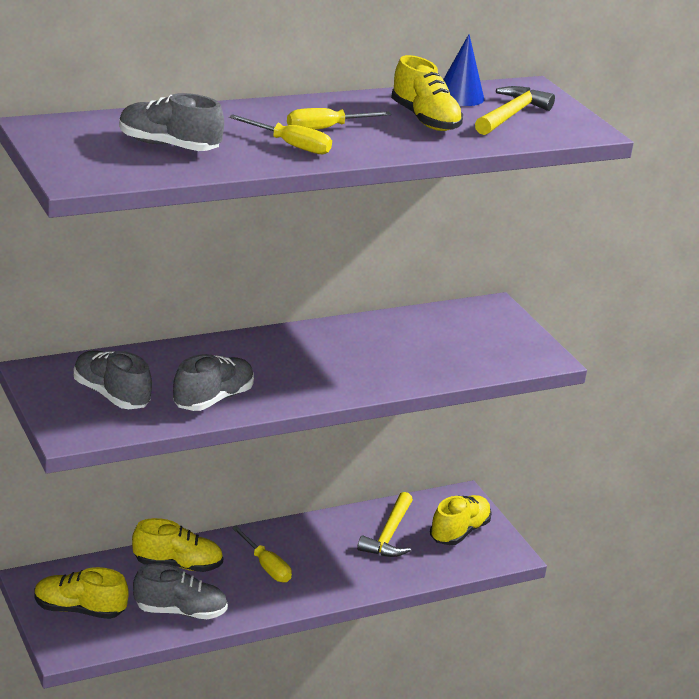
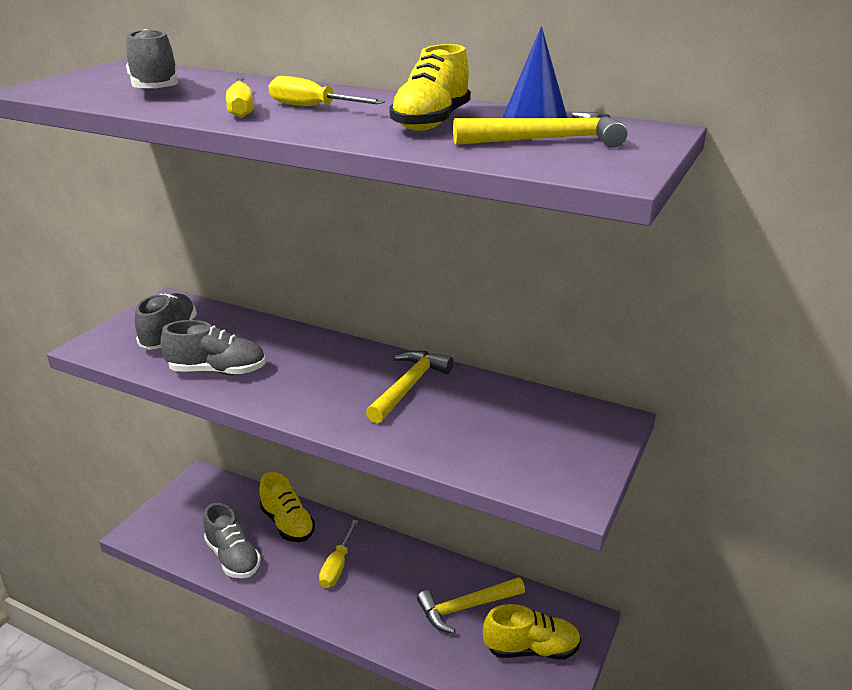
camera: 55 degrees right, 0 degrees up
(79, 610) = (187, 513): yellow shoe -> none
(354, 344) = (409, 386): none -> yellow hammer

